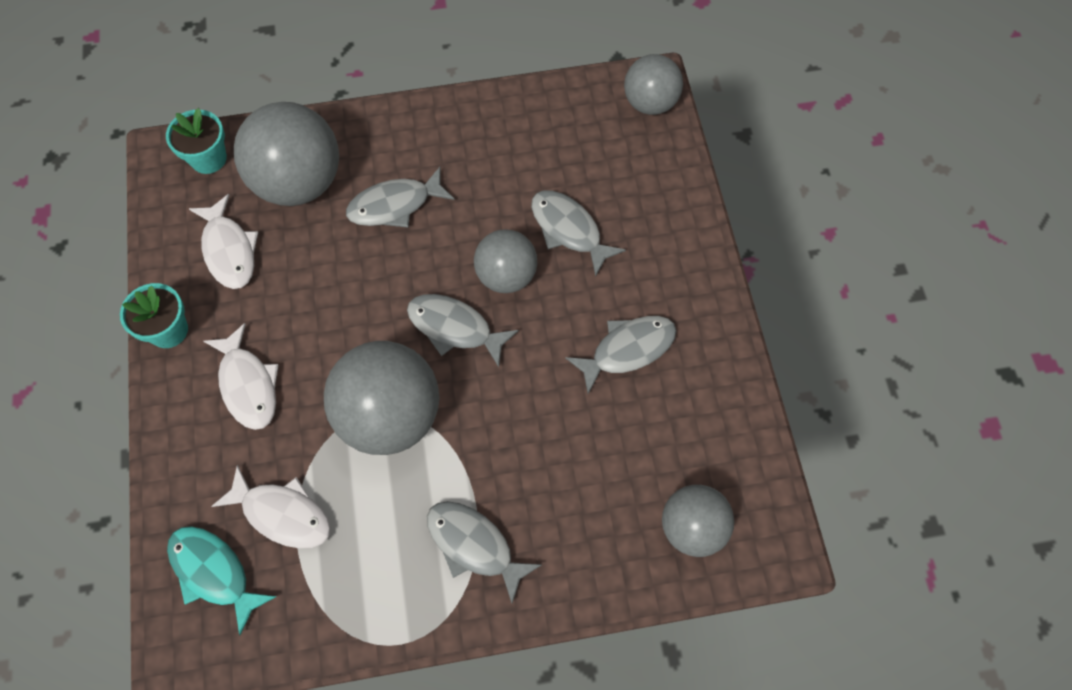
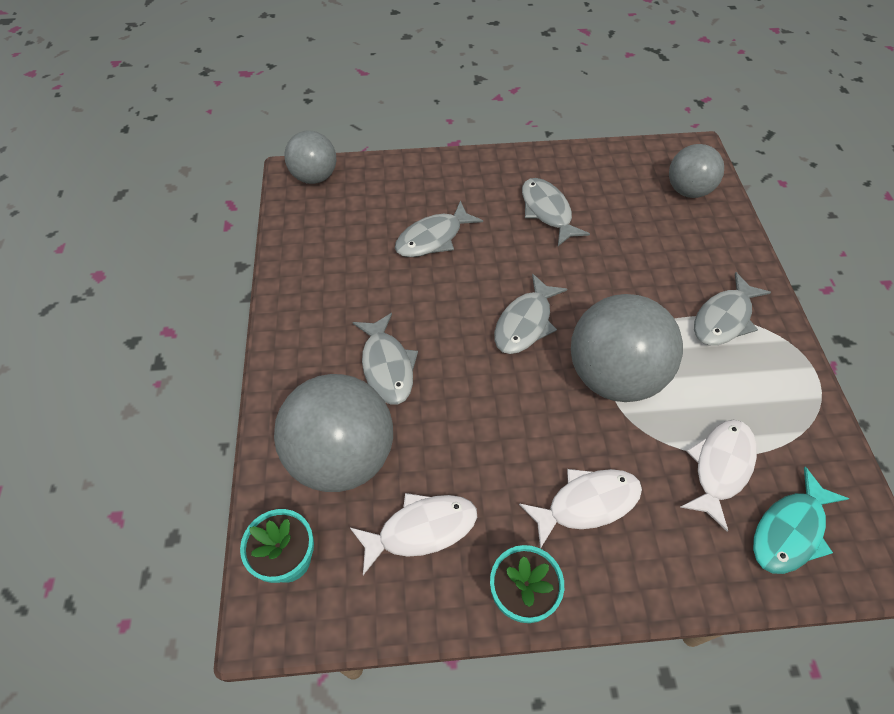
camera: 85 degrees left, 10 degrees down
(506, 276) = (474, 283): grey ball -> none

